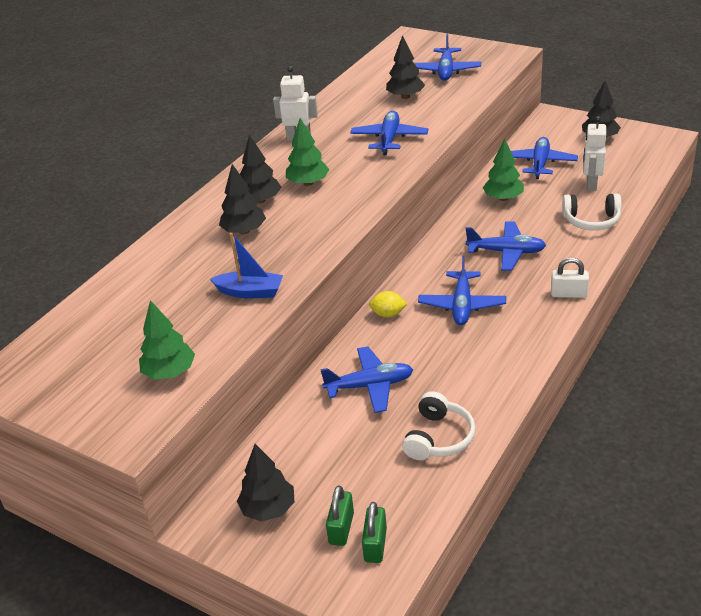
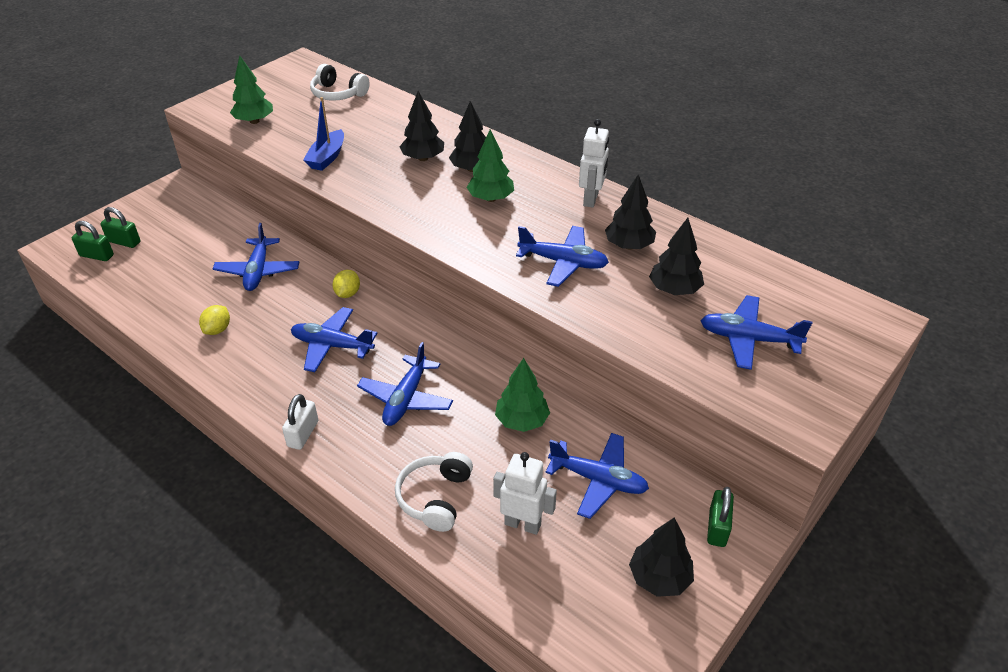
camera: 95 degrees right, 5 degrees up
(268, 509) = (168, 211): black tree -> black tree (628, 246)
(438, 438) = (170, 301): white headphones -> white headphones (338, 94)
(469, 385) = (218, 329): none -> yellow lemon
(553, 124) = (717, 528): none -> green padlock

